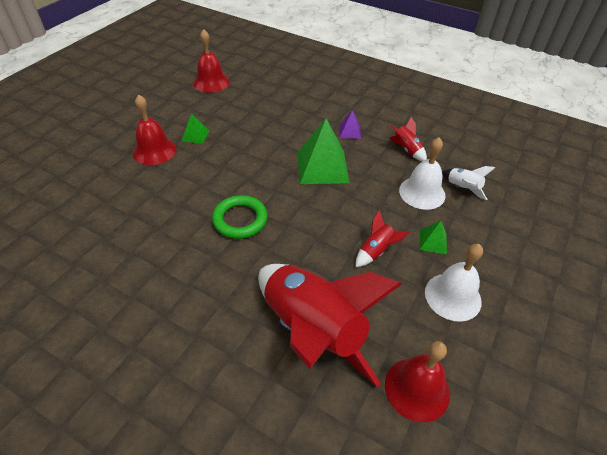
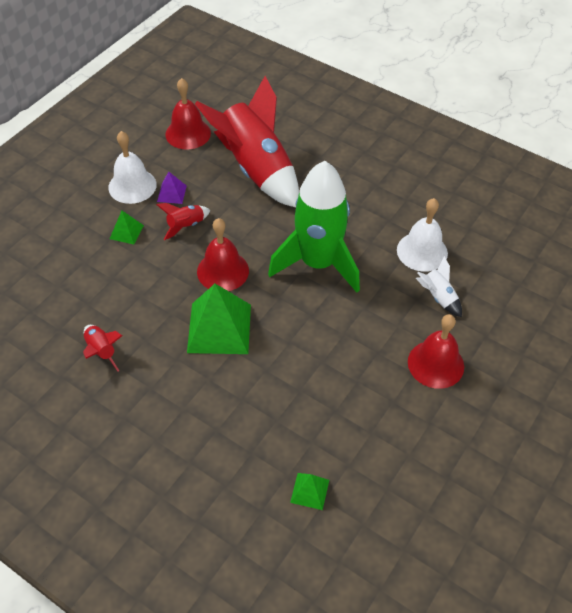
camera: 175 degrees left, 5 degrees up
(195, 135) = (387, 390): green pyramid -> green pyramid (309, 491)
(211, 82) = (383, 521): red bell -> red bell (223, 271)
(240, 220) = (318, 263): green ring -> green rocket
(349, 131) = (169, 388): purple pyramid -> purple pyramid (172, 193)
(422, 192) = (111, 286): white bell -> white bell (422, 251)
(462, 188) = (61, 290): white rocket -> white rocket (438, 297)

